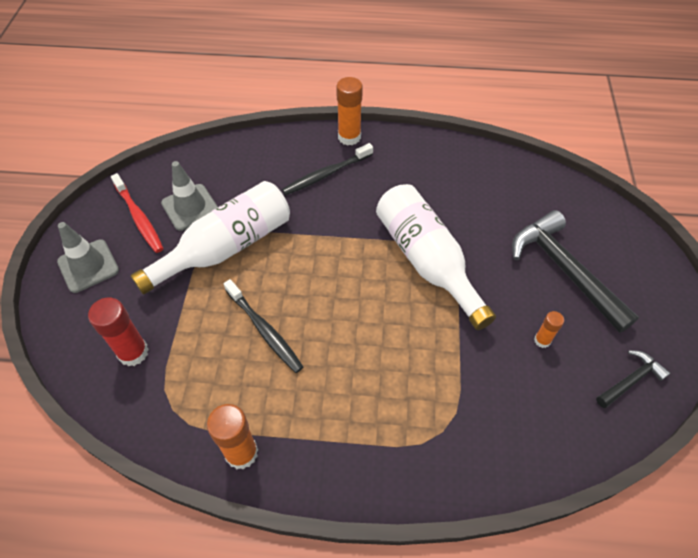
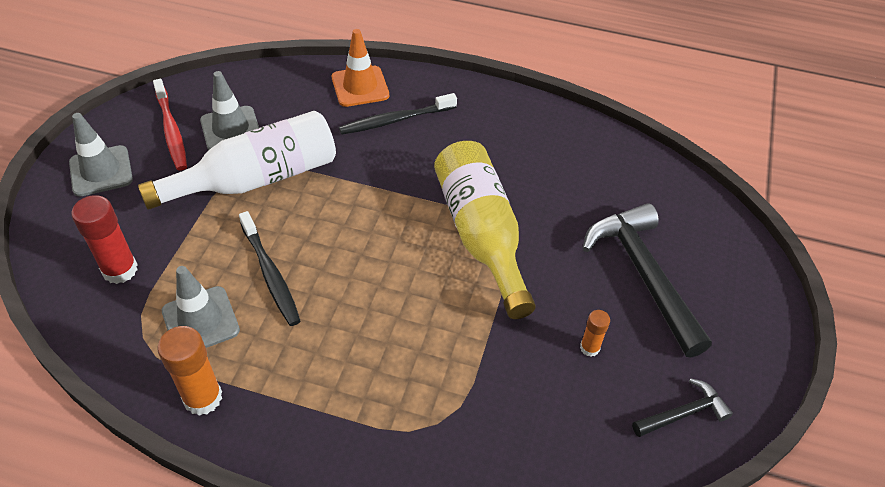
camera: 10 degrees right, 5 degrees down
(218, 384) = (200, 321): none -> grey traffic cone
(288, 150) = (360, 86): none -> orange traffic cone
(349, 137) = (435, 84): orange glue stick -> none
(426, 261) = (481, 234): white bottle -> yellow bottle

